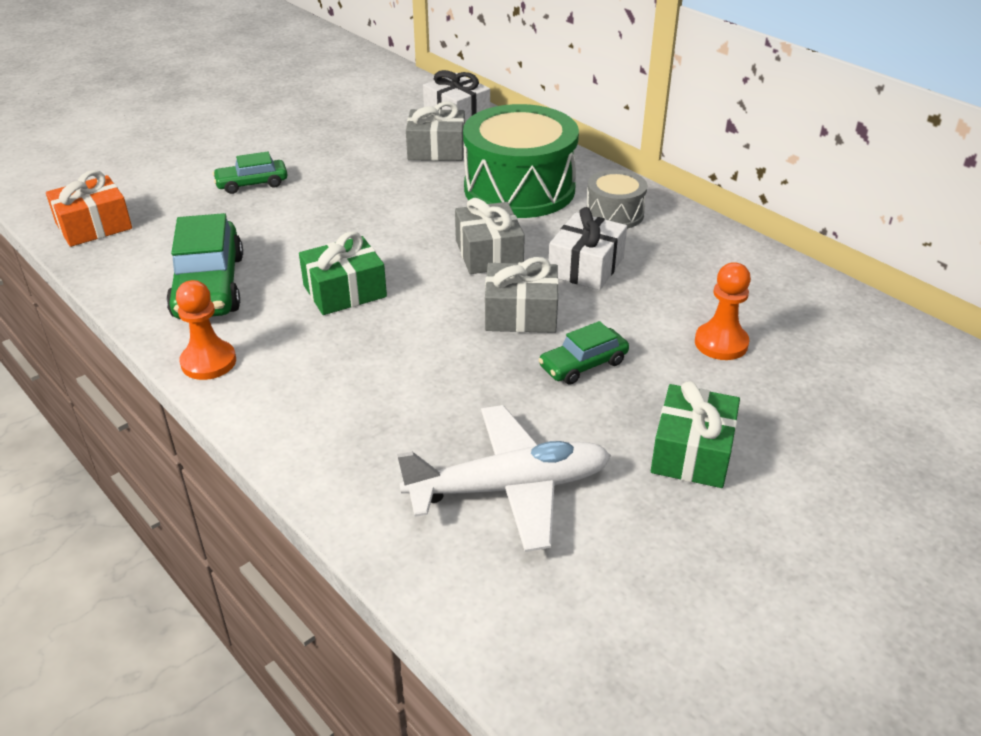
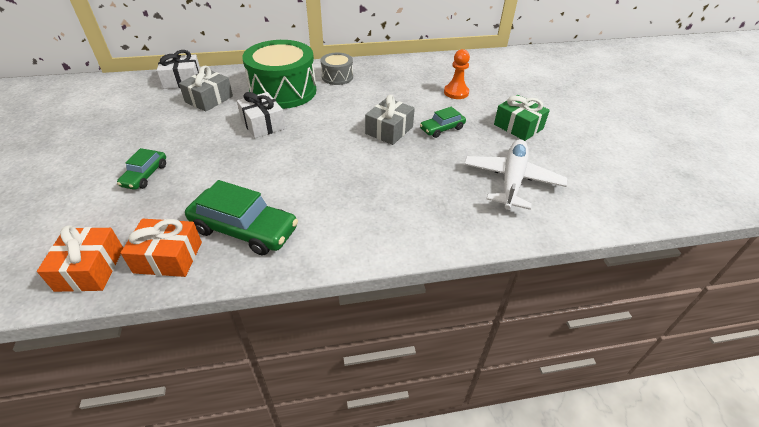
camera: 60 degrees left, 5 degrees up
(135, 259) = (168, 257): none -> orange gift
(208, 362) = (327, 253): orange pawn -> none
(345, 291) = (311, 177): green gift -> none
(489, 253) = (329, 120): grey gift -> none
(583, 364) = (442, 129): green car -> green car turned 60 degrees clockwise
(586, 266) = (370, 100): white gift -> white gift (263, 124)

